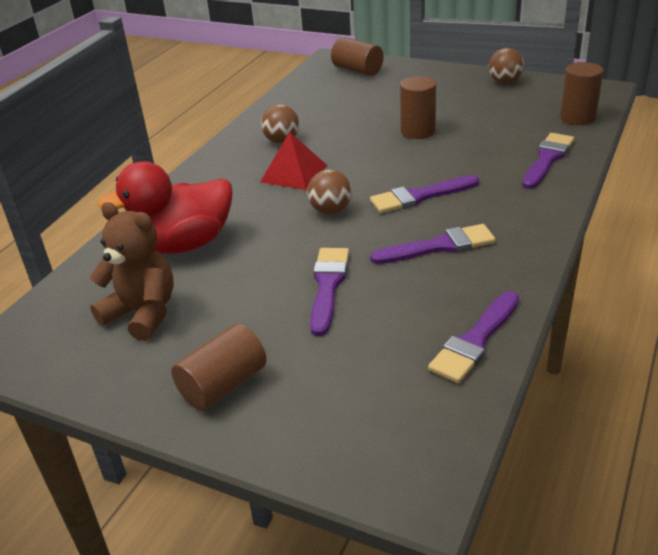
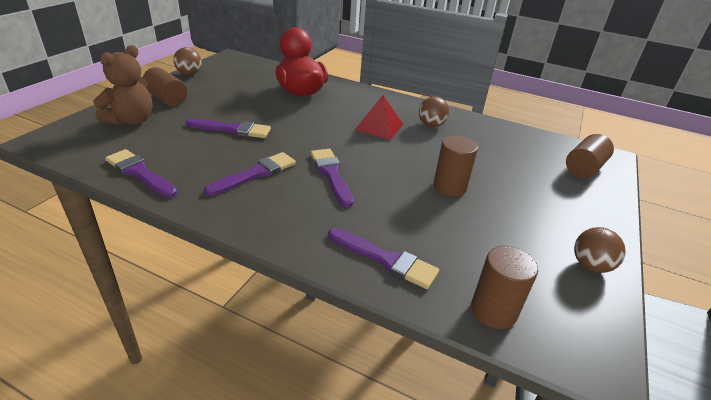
camera: 85 degrees right, 0 degrees up
(142, 313) = (239, 82): brown teddy bear -> brown teddy bear (131, 121)
(330, 210) = (322, 136): brown ball -> brown ball (189, 74)
(439, 246) = (255, 173): purple brush -> purple brush turned 120 degrees counterclockwise

